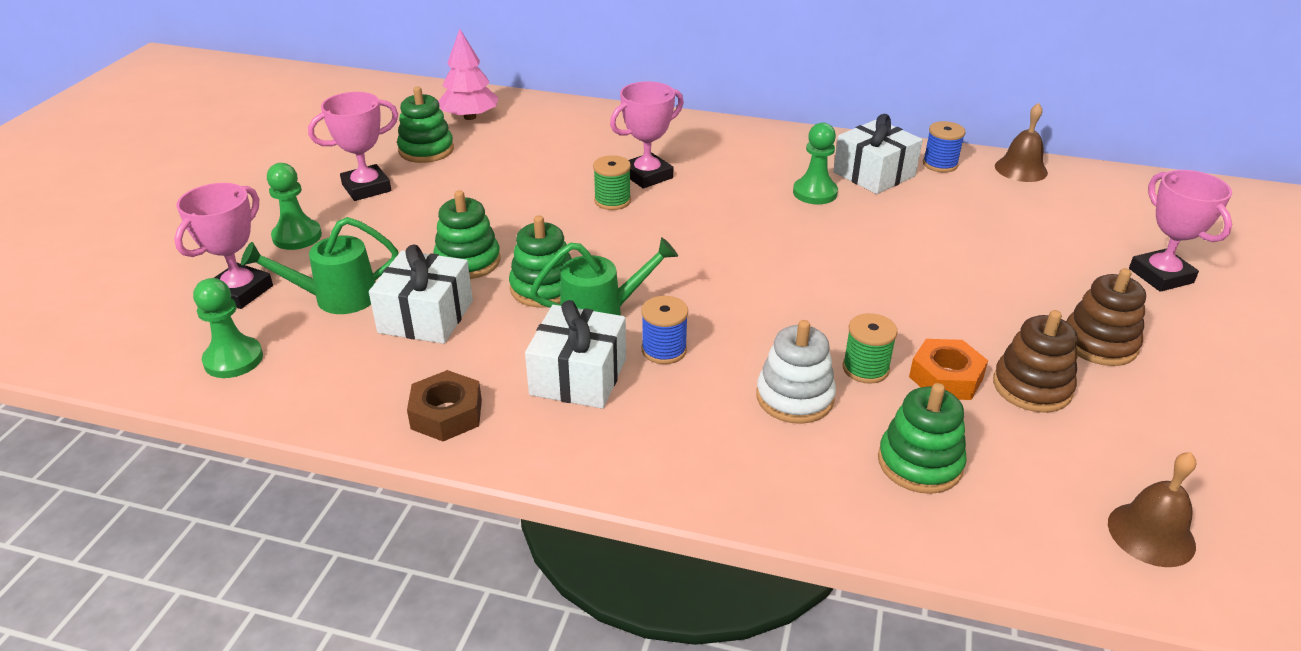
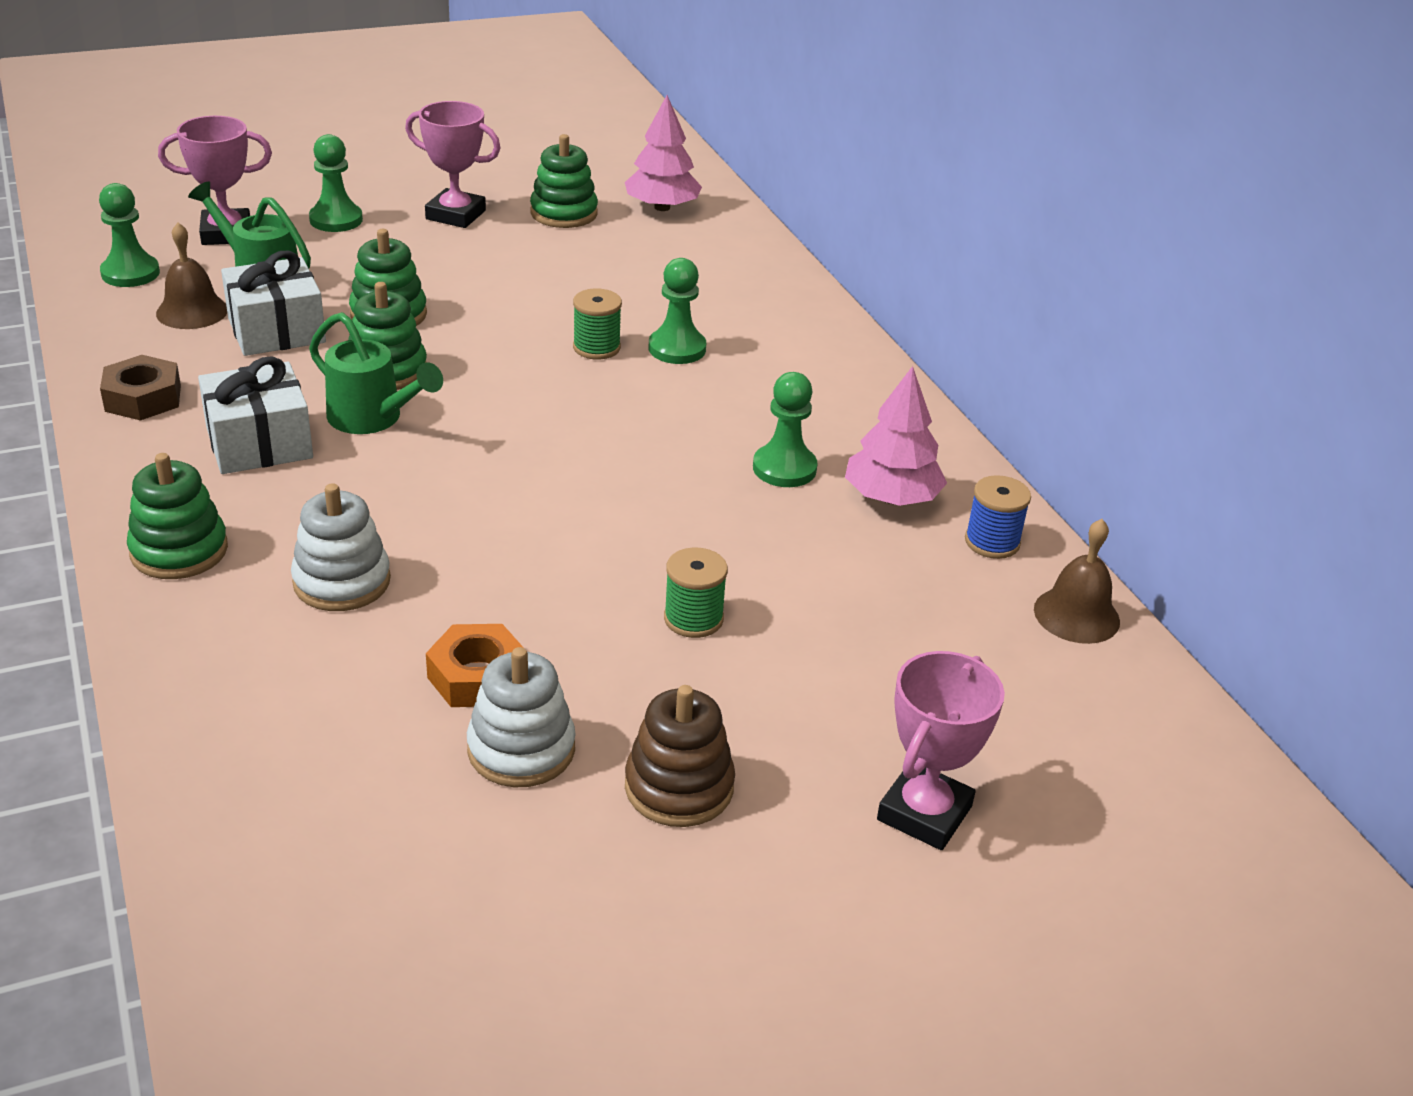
camera: 50 degrees right, 0 degrees up
(647, 176) = (677, 349): pink trophy -> green pawn
(664, 350) = (349, 475): blue spool -> none
(865, 369) = (440, 613): green spool -> green spool (693, 619)
(874, 174) = (891, 498): white gift -> pink tree
(920, 463) = (298, 699): green stacking toy -> green stacking toy (179, 550)
(1032, 387) = (521, 749): brown stacking toy -> white stacking toy
(1151, 534) = (306, 909): brown bell -> brown bell (192, 311)

